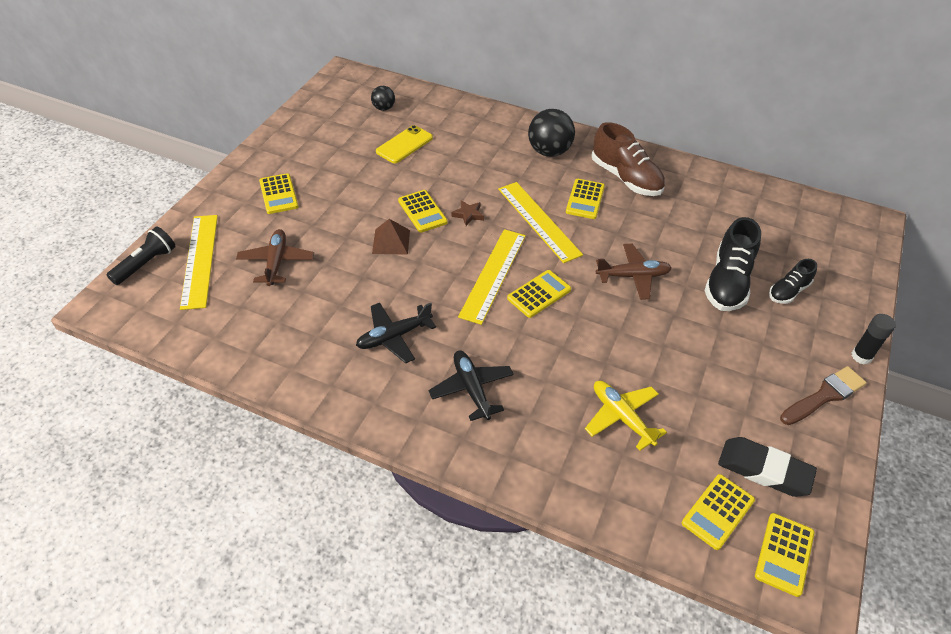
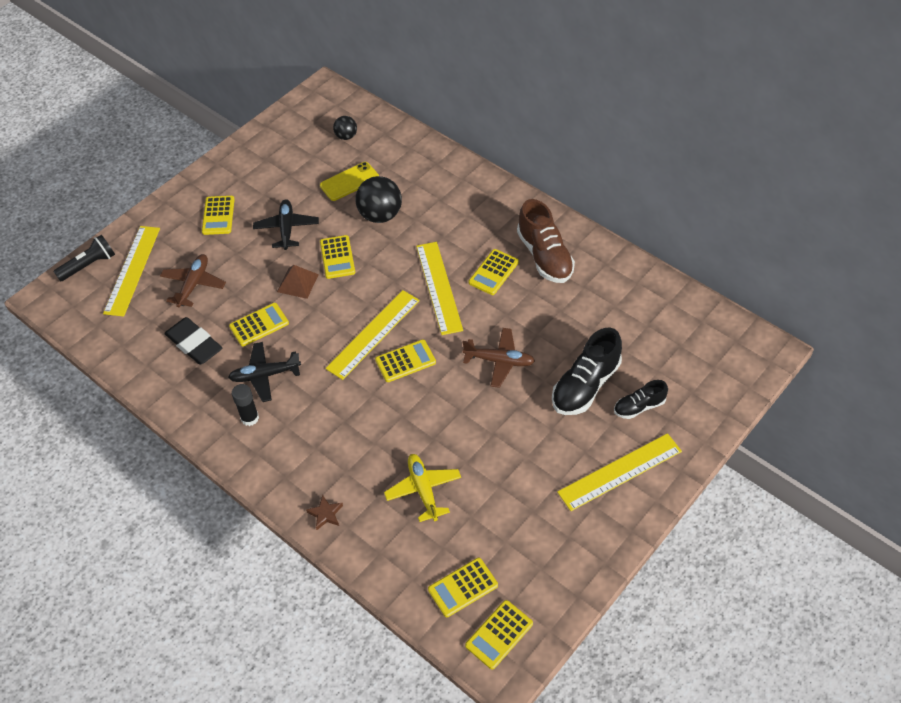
camera: 20 degrees right, 5 degrees up
(366, 288) = (259, 325): none -> yellow calculator
(468, 214) = (377, 268): brown star -> brown star (325, 514)
(471, 389) = (310, 436): black plane -> black plane (286, 228)
(549, 151) = (483, 213): black ball -> black ball (380, 215)
(764, 470) = (521, 563): black eraser -> black eraser (194, 344)
(807, 355) = (620, 472): none -> yellow ruler
(824, 396) = (613, 512): brown brush -> none
(861, 356) = (671, 484): black glue stick -> black glue stick (250, 418)

